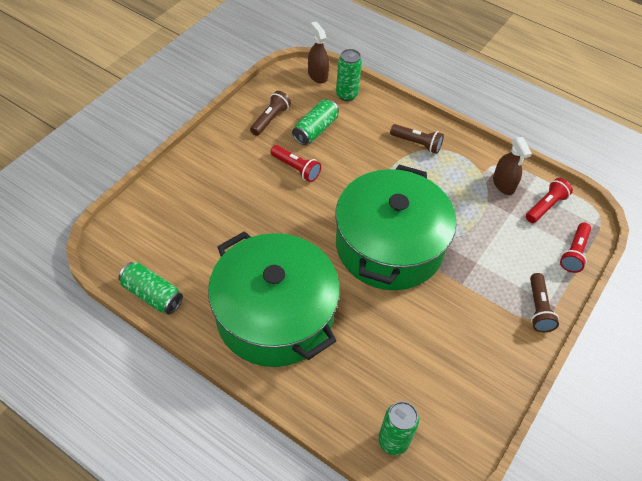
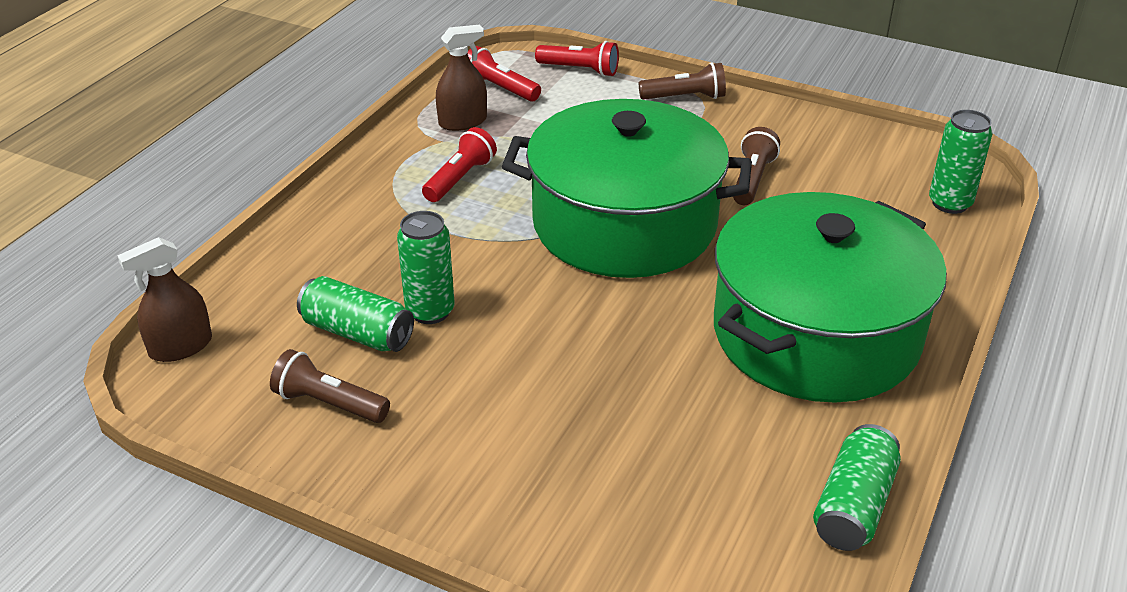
camera: 95 degrees left, 15 degrees down
(296, 168) = (471, 347): red flashlight -> red flashlight (460, 178)
(346, 95) = (247, 299): green can -> green can (430, 311)
(417, 143) = (382, 206): brown flashlight -> brown flashlight (752, 179)

